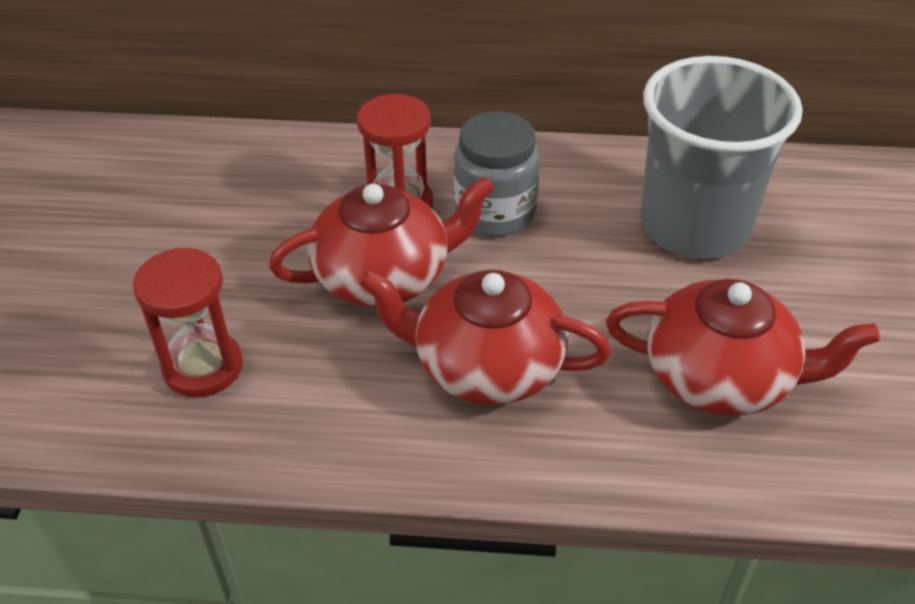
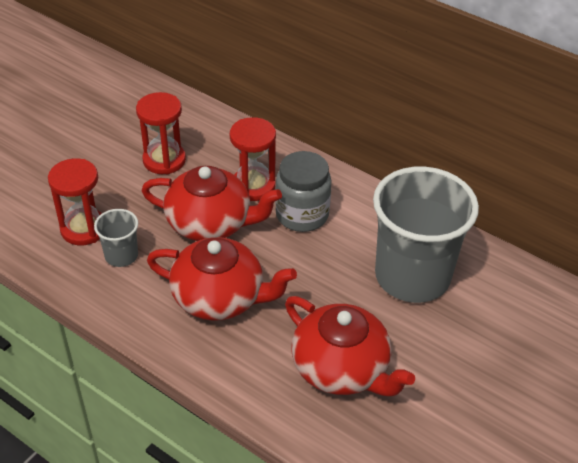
camera: 30 degrees right, 0 degrees up
(244, 223) = (164, 160): none -> red hourglass
(294, 377) = (121, 255): none -> grey cup
(485, 366) = (220, 297): red teapot -> red teapot turned 150 degrees clockwise

